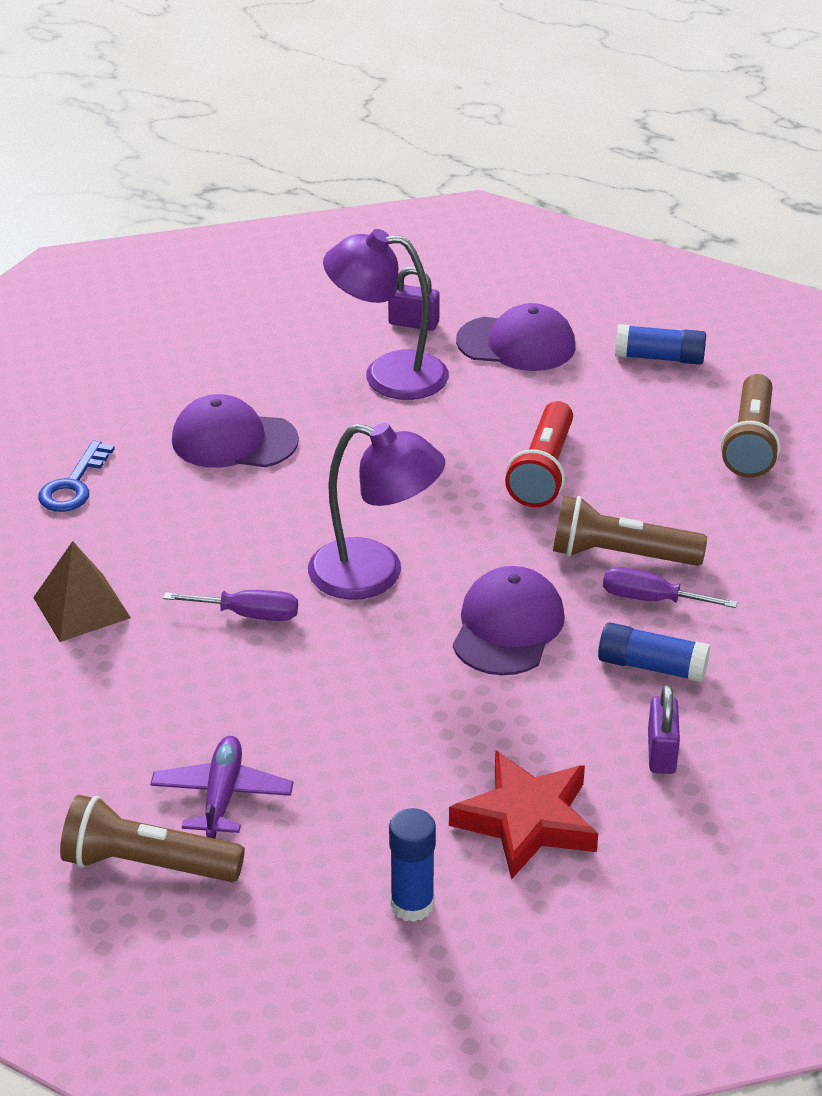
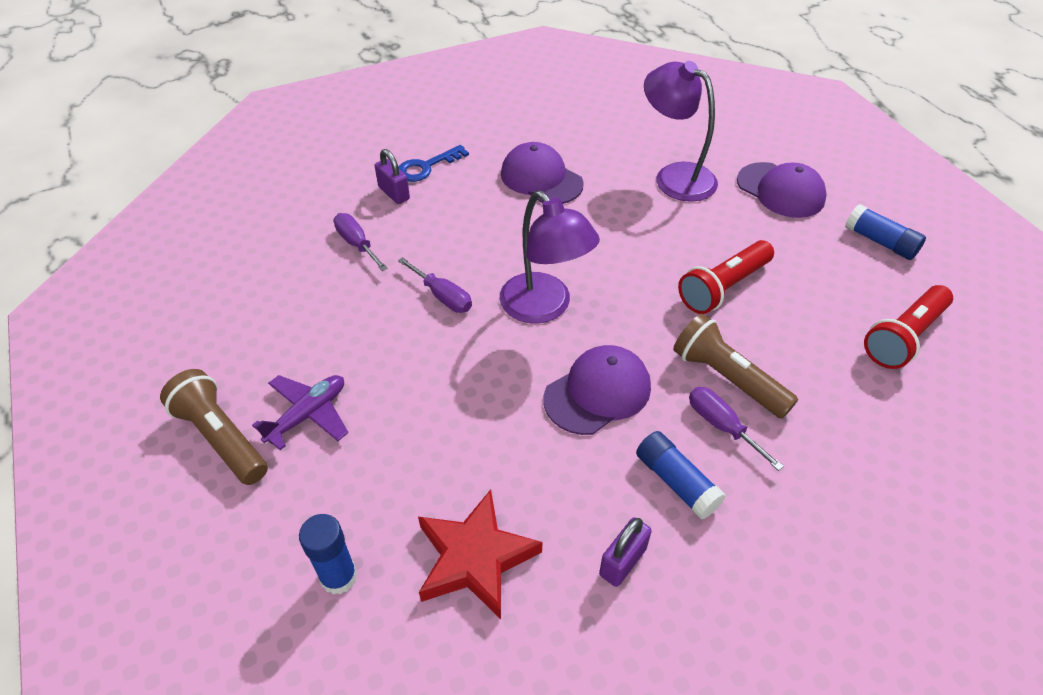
camera: 35 degrees right, 10 degrees up
(81, 607) = (357, 244): brown pyramid -> purple screwdriver
(413, 323) = (721, 150): purple padlock -> purple padlock (394, 193)
(750, 442) = (904, 337): brown flashlight -> red flashlight

